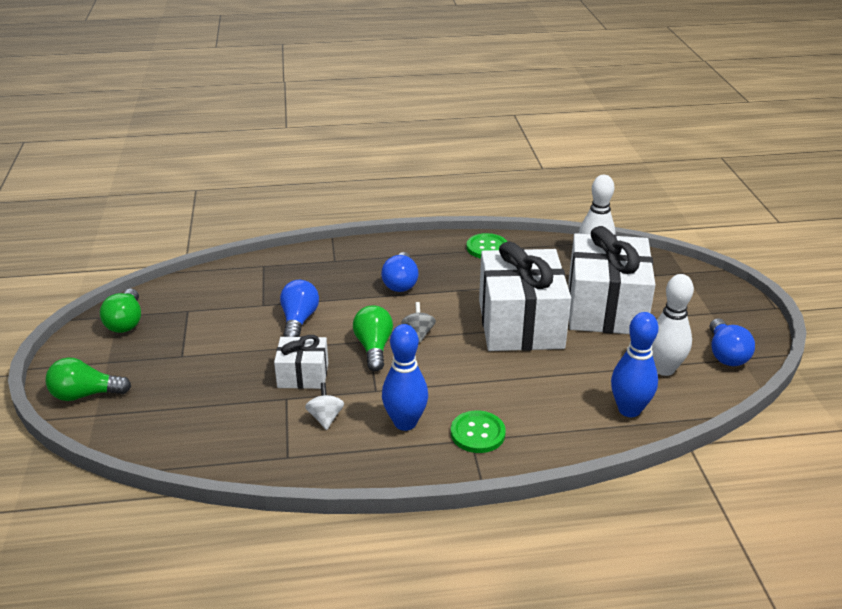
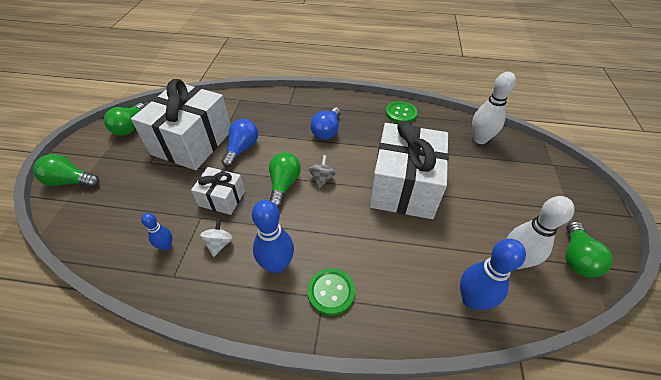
camera: 15 degrees right, 15 degrees up
(261, 432) = (166, 246): none -> blue bowling pin
(605, 308) = (478, 185): white gift -> white gift (192, 142)
(725, 354) = (576, 258): blue light bulb -> green light bulb

